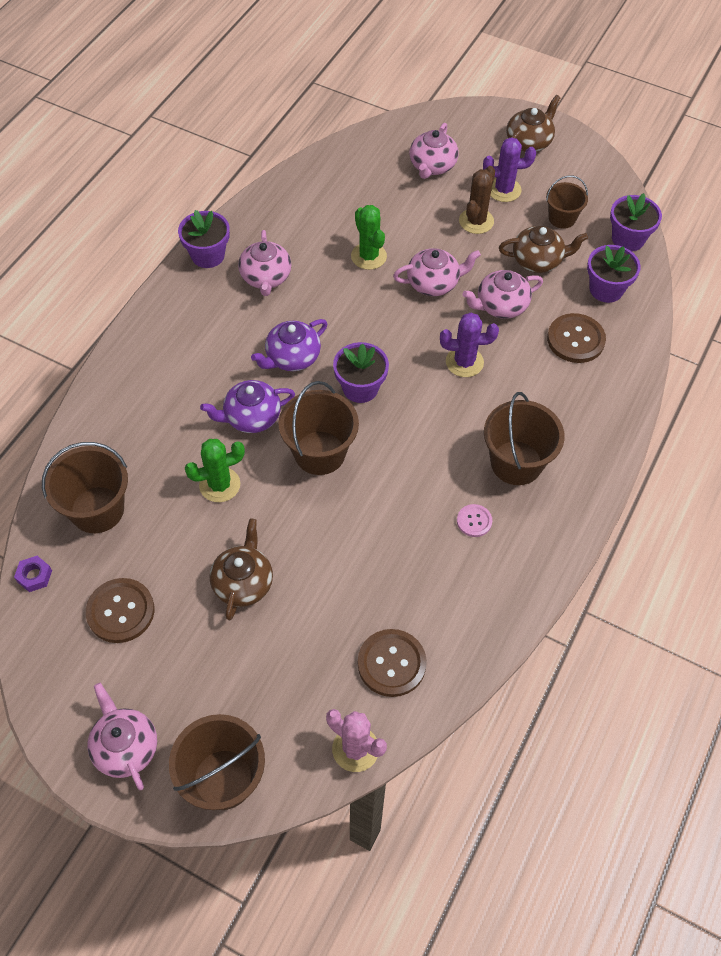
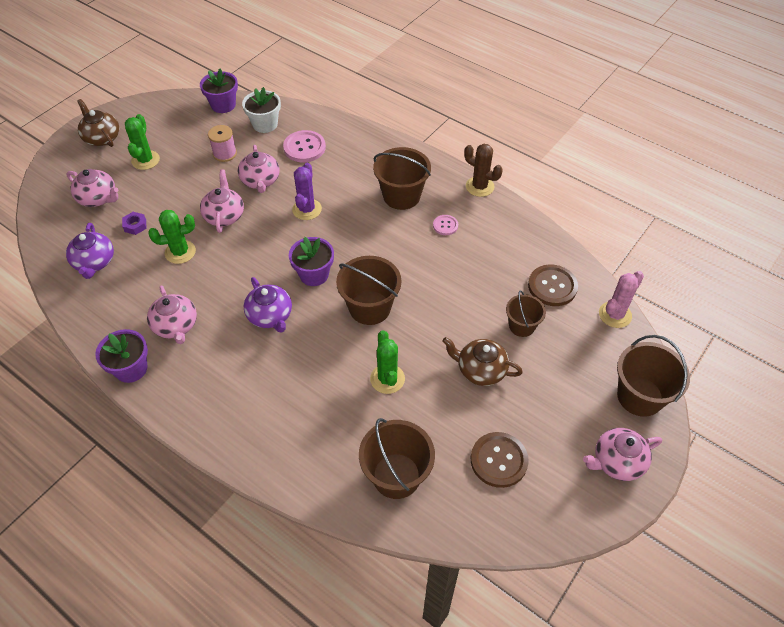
camera: 80 degrees left, 5 degrees down
(34, 576) = (458, 531): purple nut -> purple nut (135, 225)
(251, 417) = (324, 350): purple teapot -> purple teapot (94, 262)
(266, 278) = (176, 326): pink teapot -> pink teapot turned 60 degrees clockwise
(476, 221) = (171, 181): brown cactus -> brown cactus (479, 186)
(504, 190) = (145, 160): purple cactus -> green cactus
(538, 260) = (225, 154): brown teapot -> pink spool
(562, 218) = (189, 134): brown bucket -> brown bucket (521, 326)
(575, 339) = (304, 147): brown button -> pink button
(606, 289) = (265, 124): purple flower pot -> white flower pot

